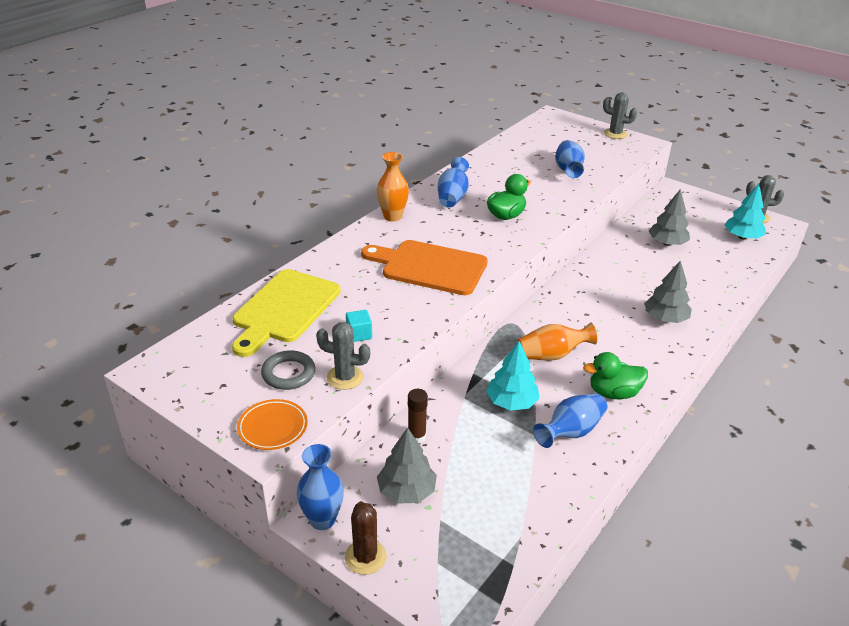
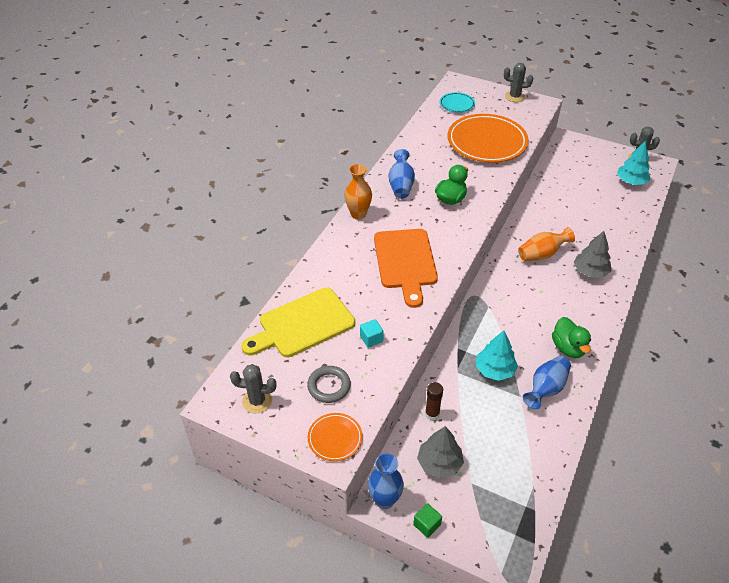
camera: 10 degrees left, 10 degrees up
(284, 309) = (302, 324): yellow cutting board -> yellow cutting board turned 45 degrees clockwise
(345, 377) = (374, 382): grey cactus -> grey cactus (257, 401)
(365, 557) = (427, 525): brown cactus -> green cube
(429, 267) = (405, 262): orange cutting board -> orange cutting board turned 105 degrees counterclockwise
(545, 134) = (457, 104): none -> turquoise plate
(551, 355) = (513, 321): orange vase -> orange vase (542, 254)
(568, 170) = (487, 142): blue vase -> orange plate
(613, 393) = (568, 348): green duck -> green duck turned 90 degrees counterclockwise
(667, 243) = (574, 196): grey tree -> none

